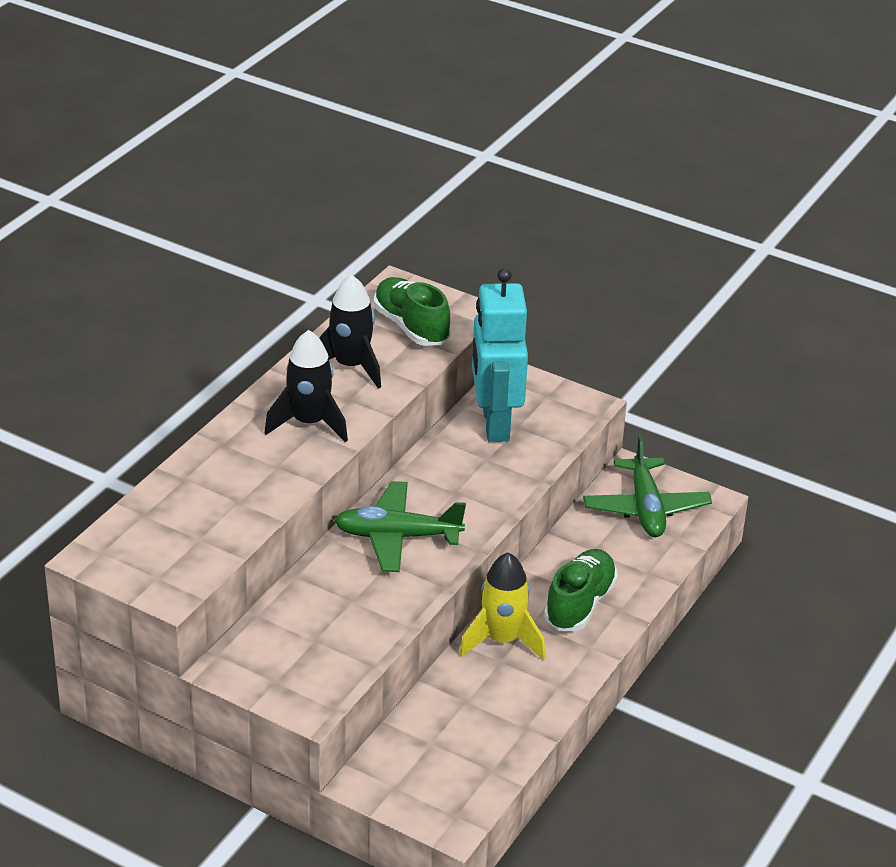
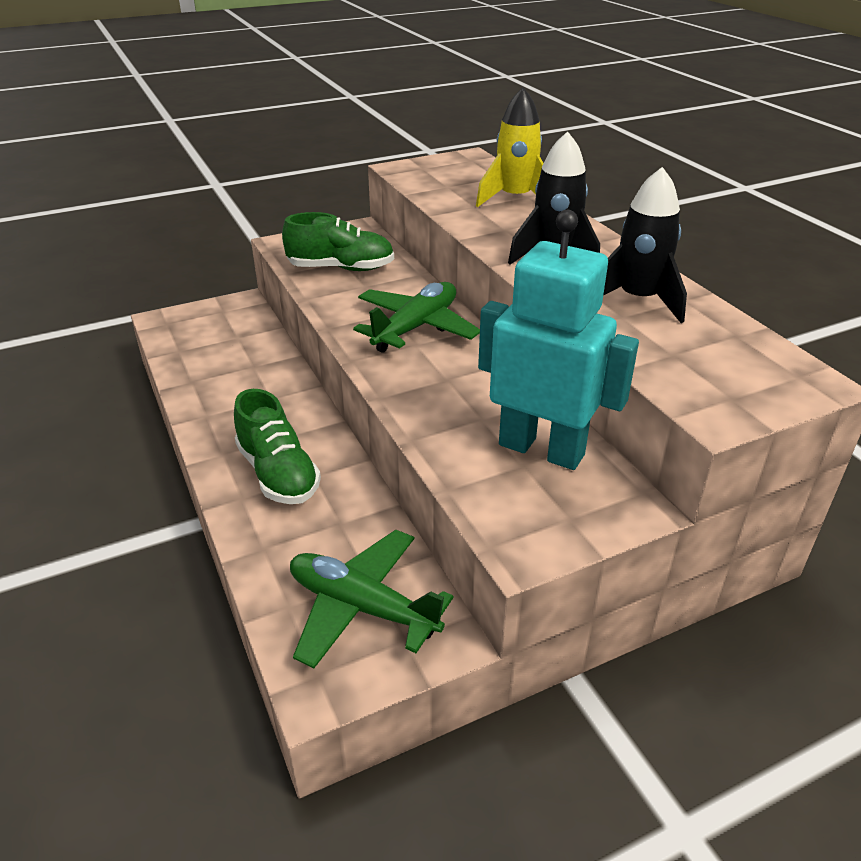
camera: 125 degrees right, 0 degrees up
(411, 327) = (700, 359): green shoe -> green shoe (341, 268)
(502, 640) = (290, 408): yellow rocket -> yellow rocket (515, 199)

